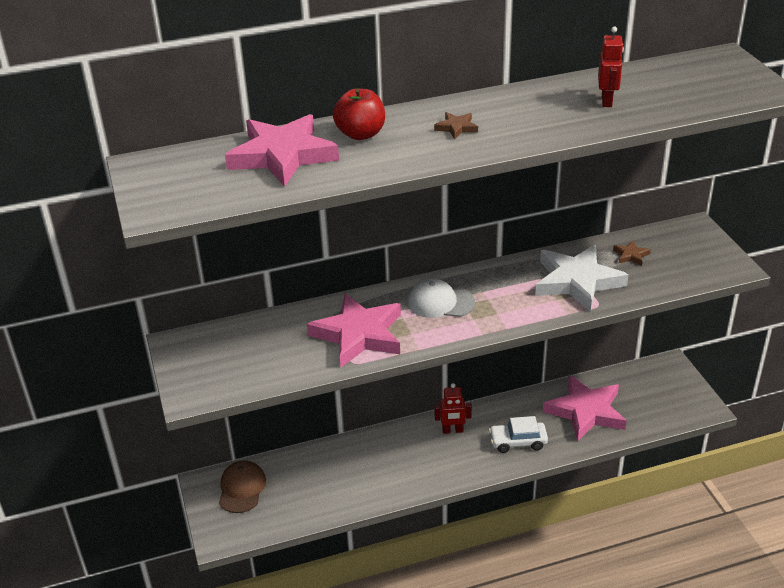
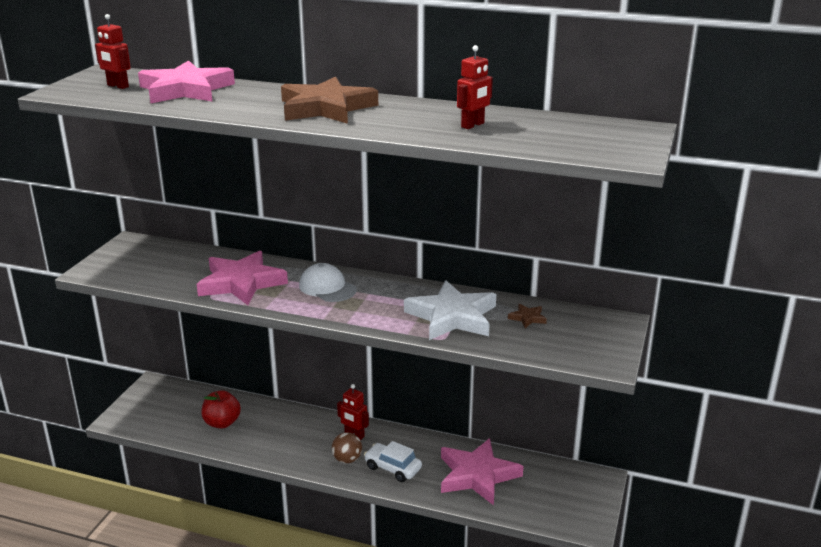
camera: 35 degrees right, 10 degrees down
(201, 178) = (117, 86): none -> red robot
(242, 488) = (169, 398): brown cap -> none
(360, 134) = (256, 94): red apple -> red apple (222, 423)
(456, 128) = (326, 108): brown star -> brown star, size x2.46
(473, 455) = (347, 459): none -> brown ball

